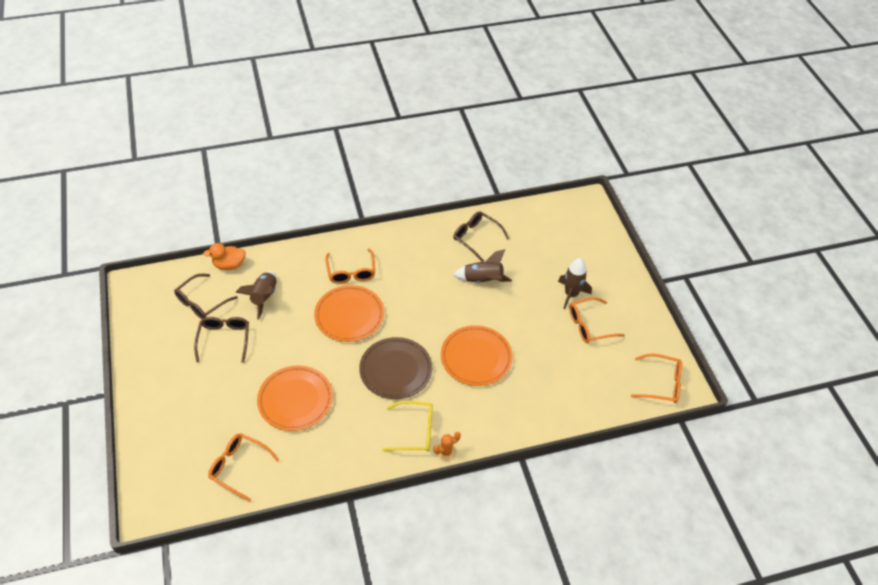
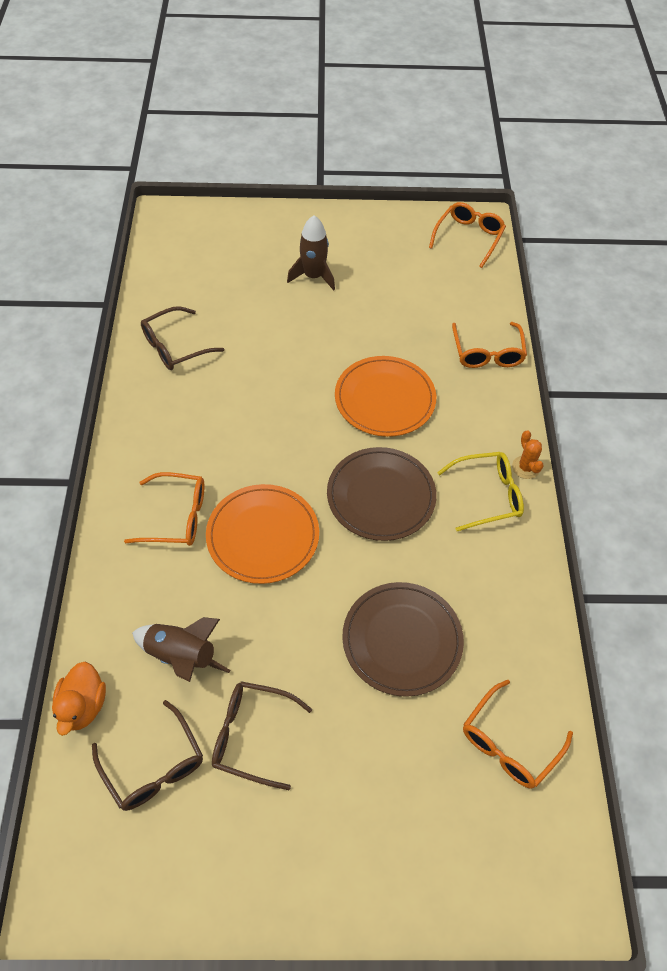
camera: 75 degrees left, 5 degrees up
(295, 400) = (402, 640): orange plate -> brown plate
(415, 431) = (487, 495): yellow glasses -> yellow glasses turned 60 degrees clockwise
(482, 280) = (256, 359): brown rocket -> none
(589, 325) = (368, 273): orange glasses -> orange glasses (487, 353)

